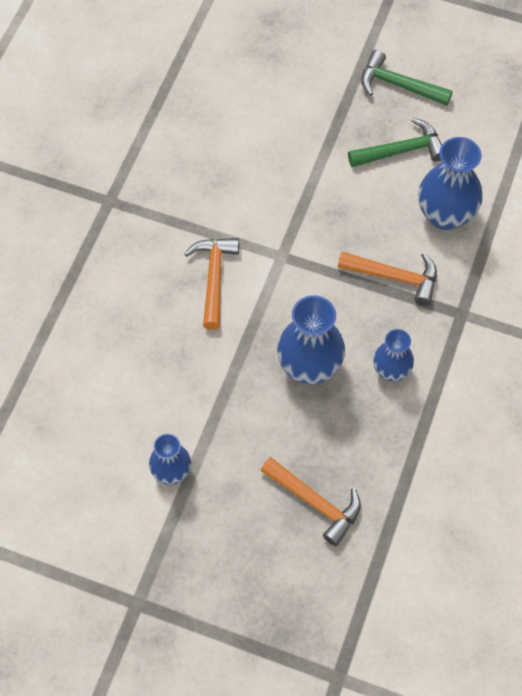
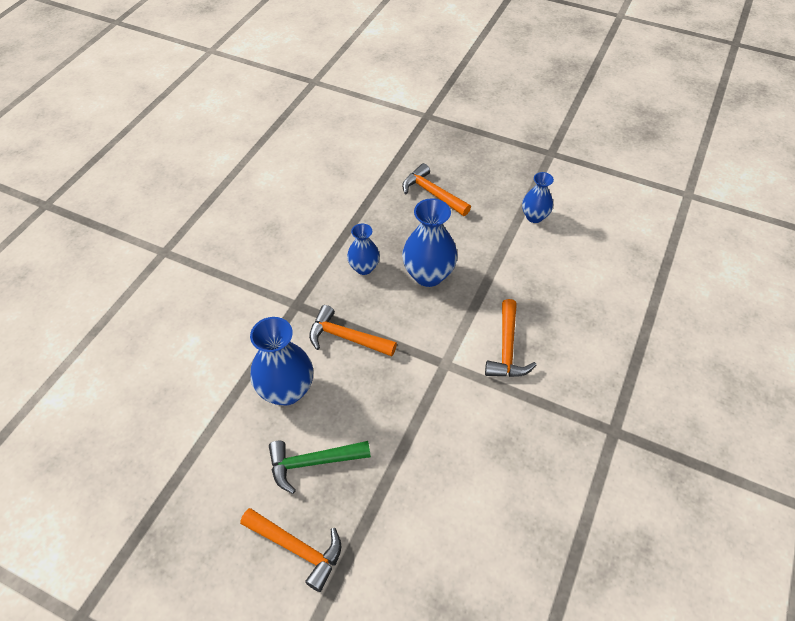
camera: 175 degrees left, 10 degrees down
(398, 85) = (298, 548): green hammer -> orange hammer

